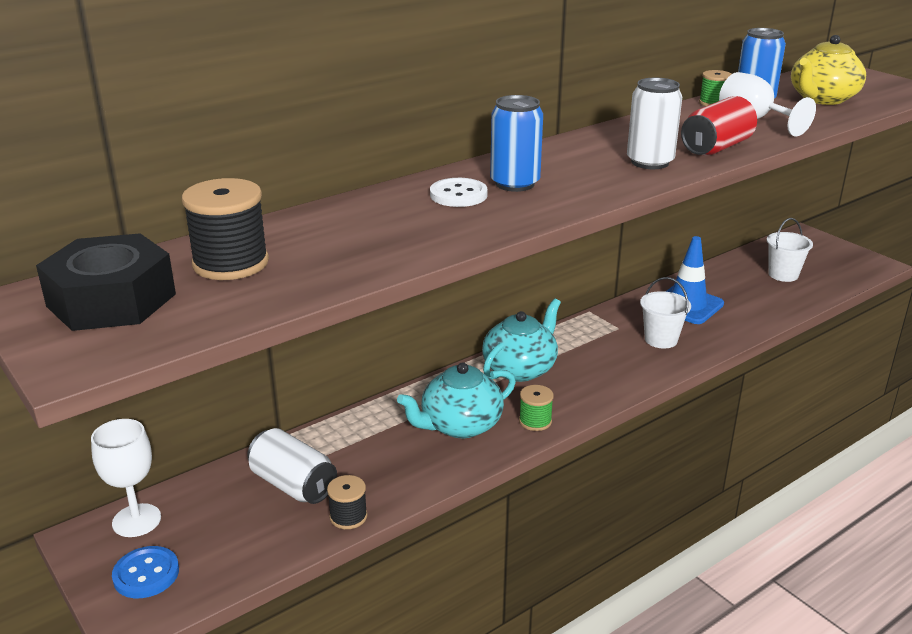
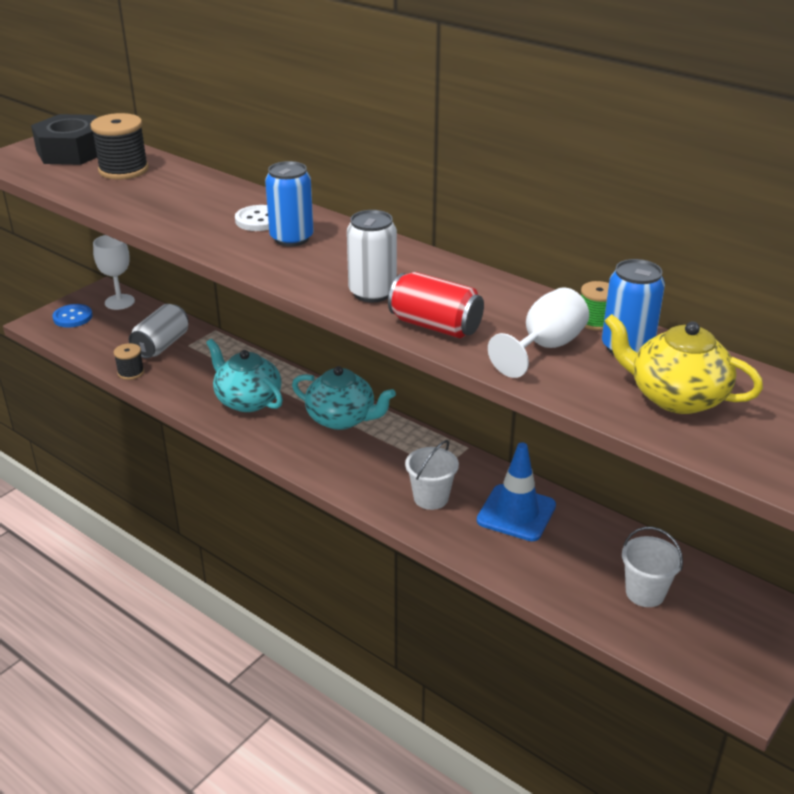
camera: 75 degrees right, 5 degrees up
(535, 421) = (263, 436): green spool -> none

